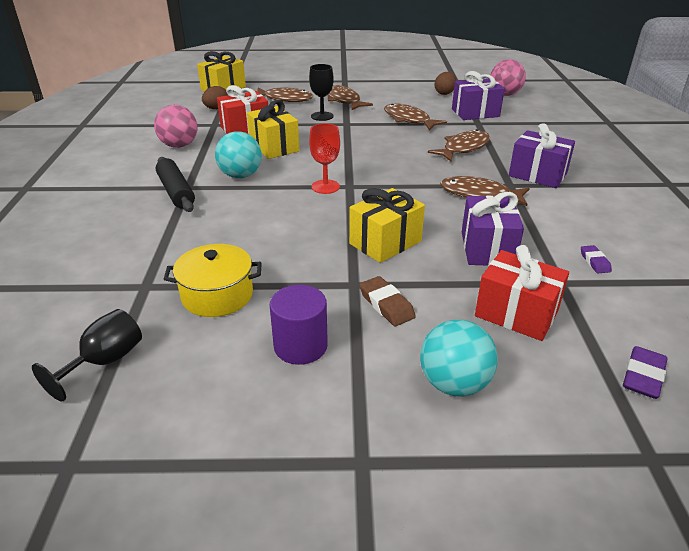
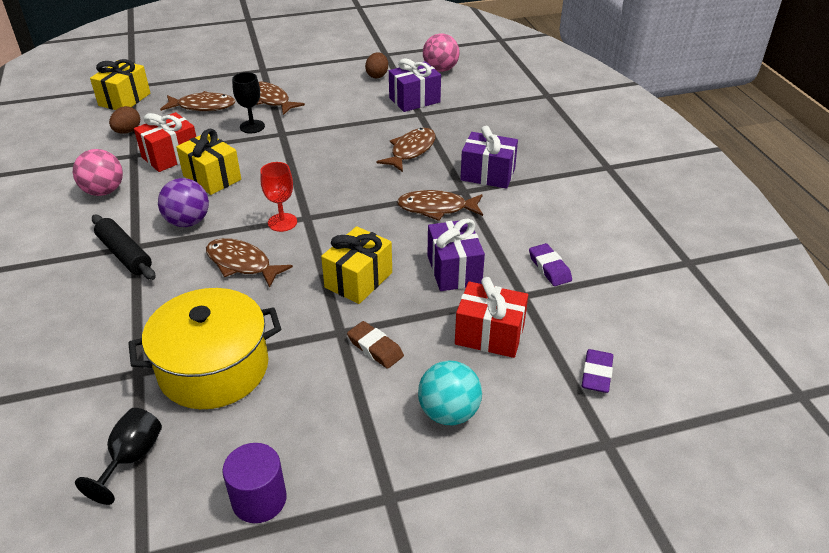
camera: 15 degrees left, 5 degrees up
(217, 295) = (214, 368): yellow pot -> yellow pot, size x1.59
(240, 175) = (188, 222): turquoise ball -> purple ball
(300, 346) = (309, 405): purple cylinder -> purple cylinder (259, 499)
(408, 120) = (347, 119): brown fish -> brown fish (242, 264)
(594, 262) = (549, 268): purple eraser -> purple eraser, size x1.51

